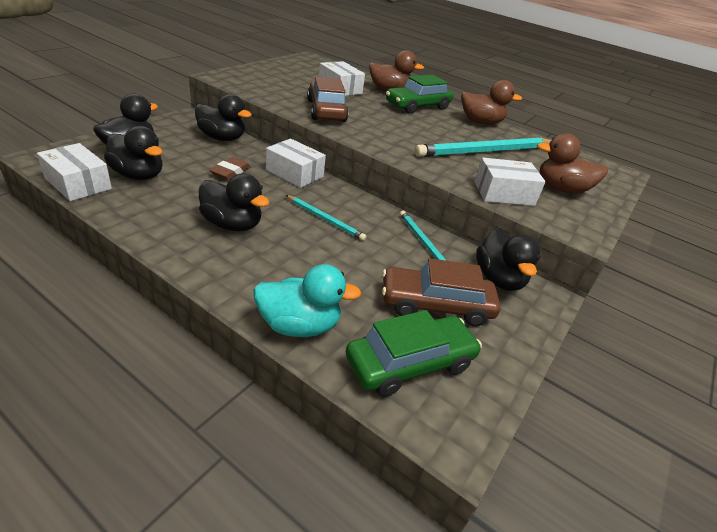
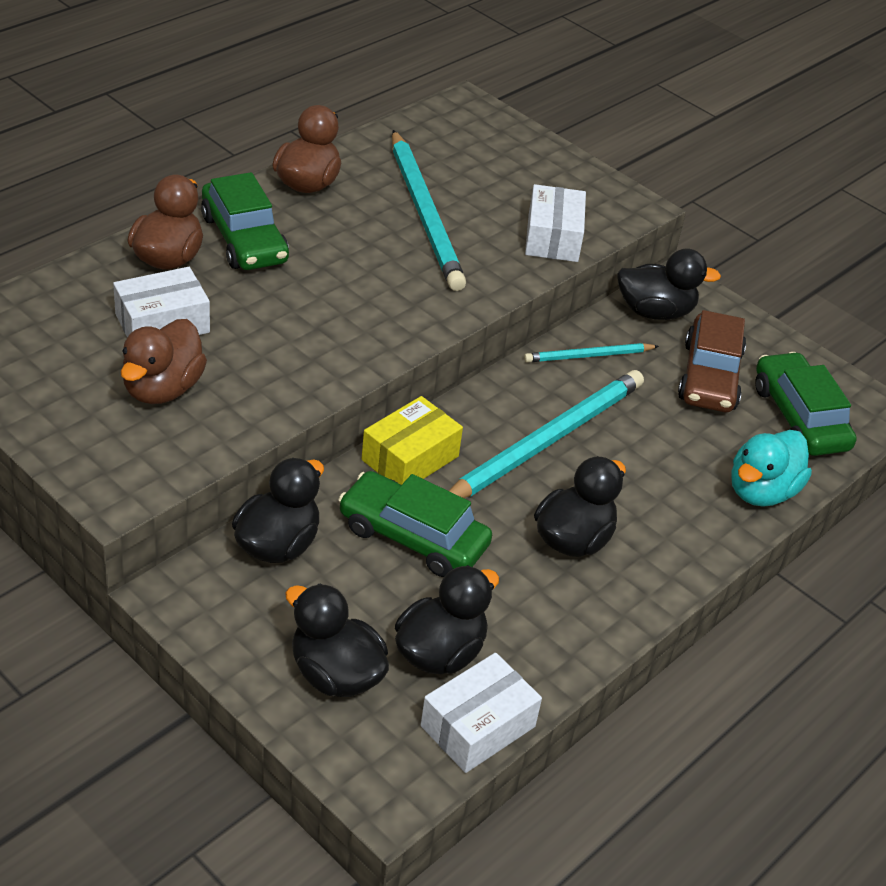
camera: 80 degrees left, 5 degrees up
(230, 171) = (413, 536): brown eraser -> green car
(294, 173) = (410, 458): white box -> yellow box
(299, 325) = (761, 491): turquoise duck -> turquoise duck turned 150 degrees counterclockwise
(325, 219) = (545, 441): turquoise pencil -> turquoise pencil, size x1.95
(326, 111) = (288, 360): brown car -> none
(561, 189) = (529, 181): brown duck -> brown duck (163, 389)

